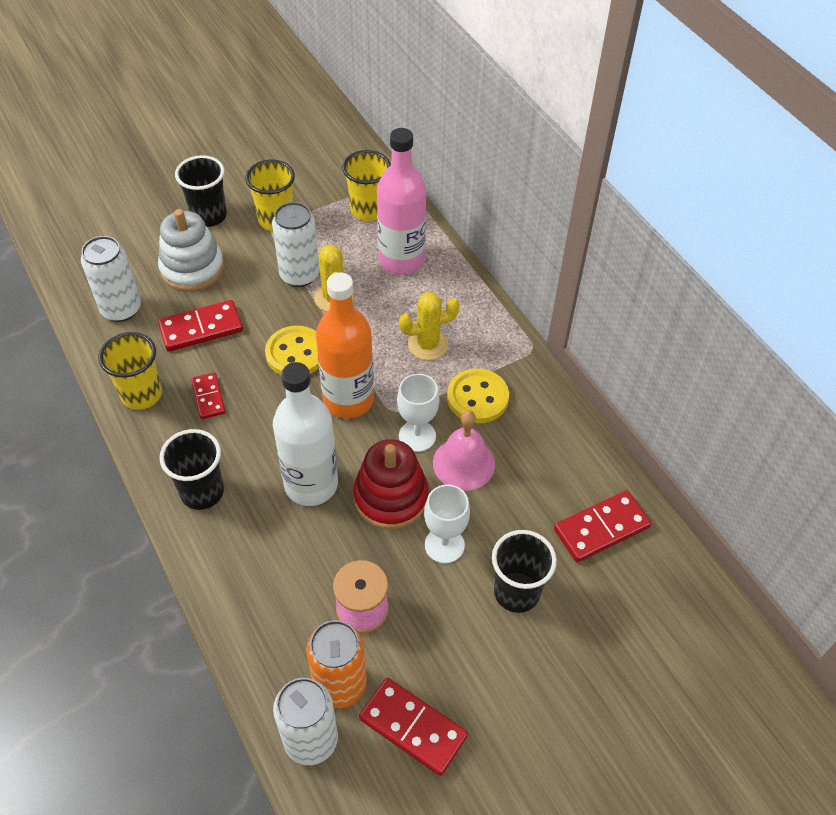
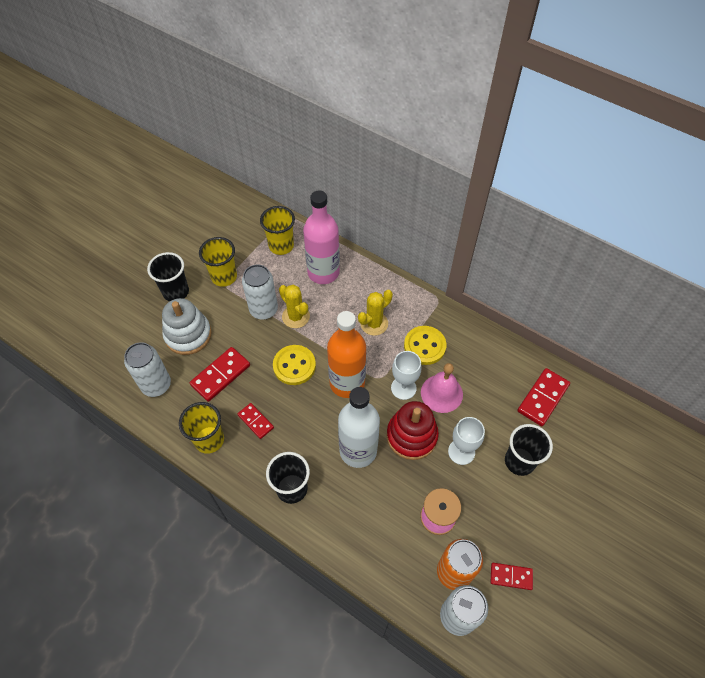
camera: 25 degrees left, 5 degrees up
(413, 728) = (511, 576): red domino -> red domino, size x0.62

